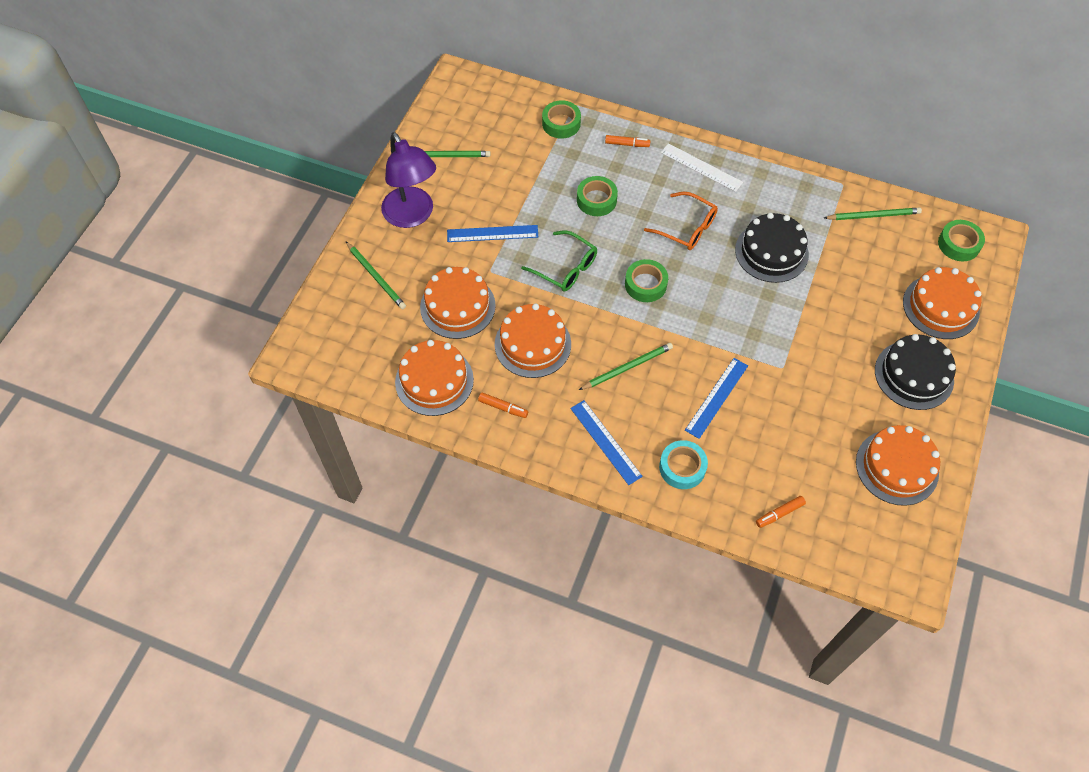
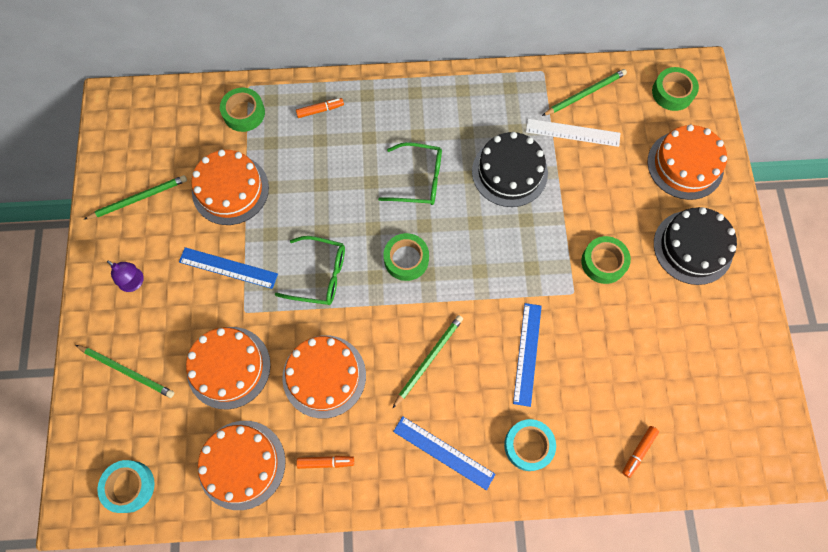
camera: 25 degrees left, 10 degrees up
(339, 359) = (129, 486): none -> turquoise tape
(412, 216) = (135, 283): purple lamp -> purple lamp, size x0.45
(492, 233) = (228, 268): blue ruler -> blue ruler turned 45 degrees clockwise
(596, 200) = (317, 185): green tape -> green tape (603, 262)
(687, 228) = (419, 179): orange glasses -> green glasses
(701, 167) = (403, 107): white ruler -> white ruler (572, 132)
(897, 467) = (720, 351): orange cake -> orange cake (230, 189)

